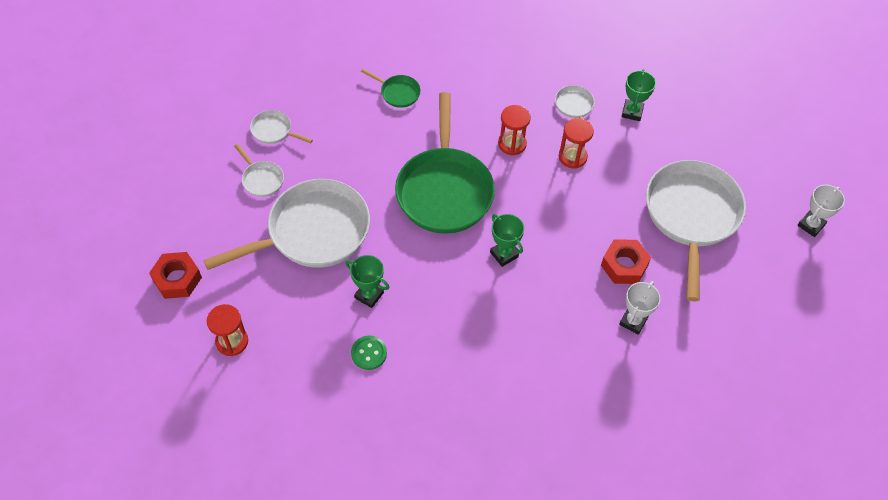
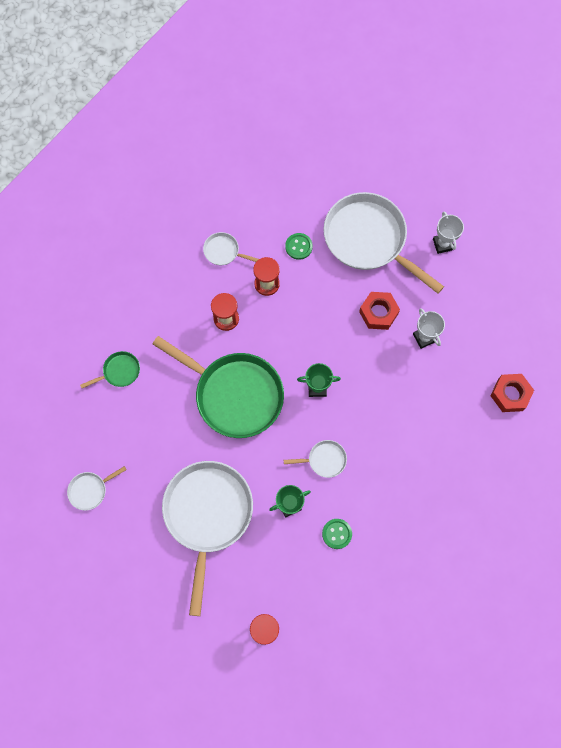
camera: 55 degrees left, 15 degrees up
(177, 279) = (183, 642): red nut -> red nut (510, 394)
(261, 179) = (131, 526): white pan -> white pan (324, 460)
(631, 162) = (298, 247): none -> green button
(632, 112) = (256, 215): green trophy -> none
(811, 225) = (426, 169): white trophy -> white trophy (443, 244)

